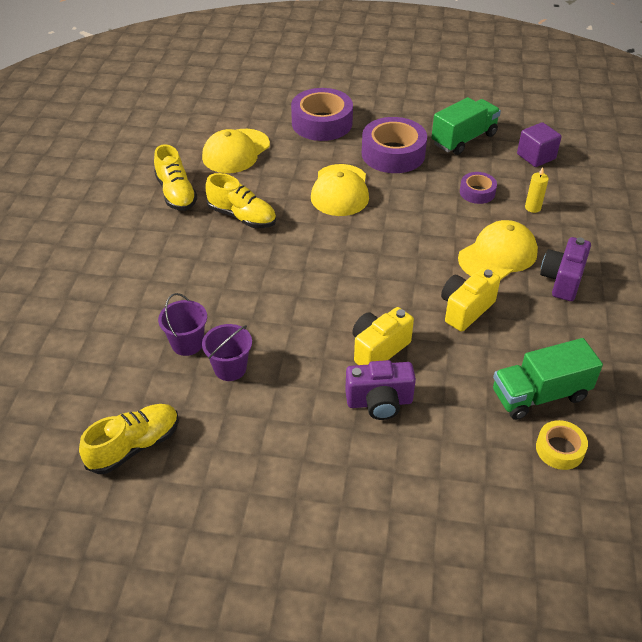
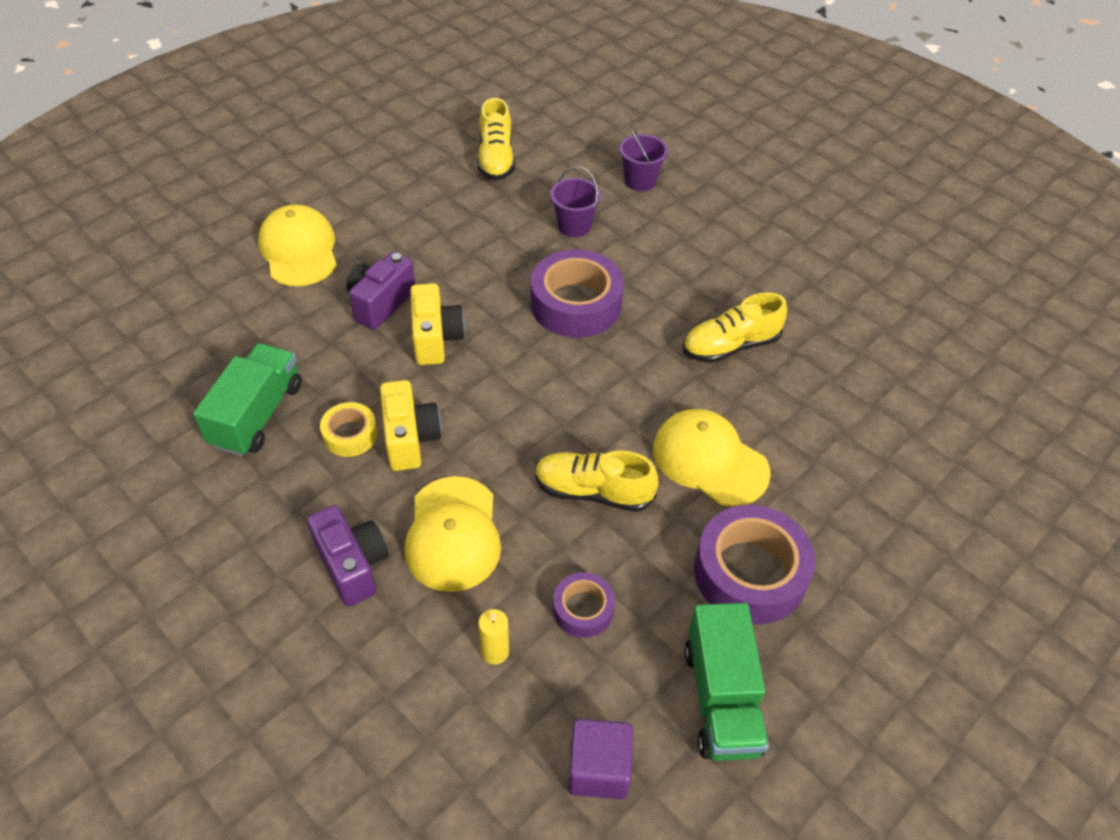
camera: 125 degrees right, 5 degrees up
(176, 193) = (820, 314): yellow shoe -> yellow shoe (593, 491)
(230, 368) = (518, 237): purple bucket -> purple bucket (640, 181)
(236, 151) = (876, 406): yellow cap -> yellow cap (299, 250)
(322, 123) = (891, 538): purple tape -> purple tape (576, 304)
(559, 449) = (199, 384): yellow tape -> yellow tape (350, 435)

